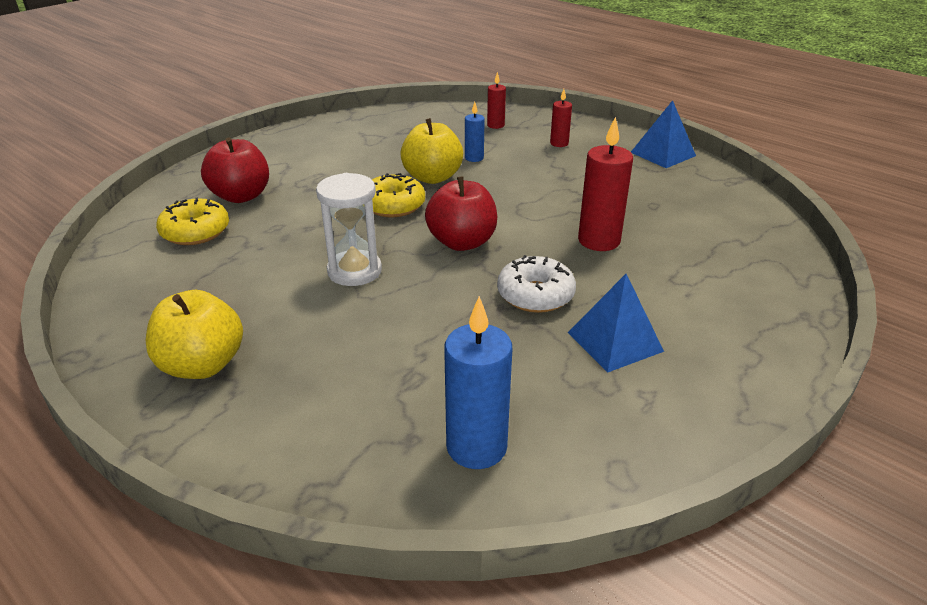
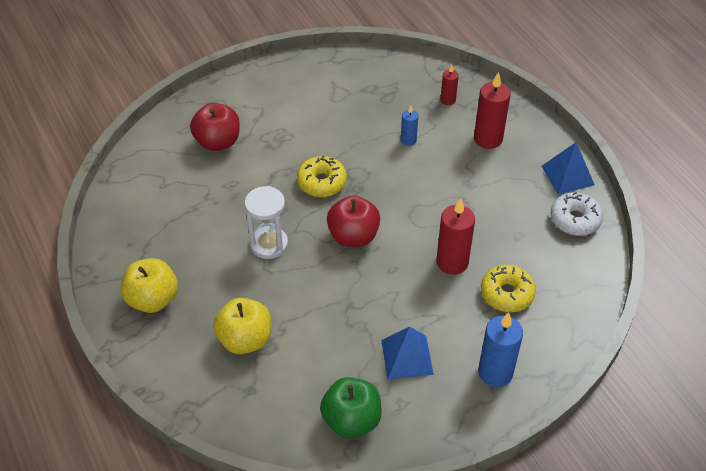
camera: 20 degrees right, 15 degrees up
(195, 232) = (177, 174): yellow donut -> yellow donut (507, 294)
(432, 177) = (364, 156): yellow apple -> yellow apple (245, 339)
(476, 447) = (283, 407): blue candle -> blue candle (495, 372)
(535, 295) = (378, 302): white donut -> white donut (575, 219)
(559, 143) = (488, 139): red candle -> red candle, size x1.81
(591, 435) = (351, 420): none -> green apple

